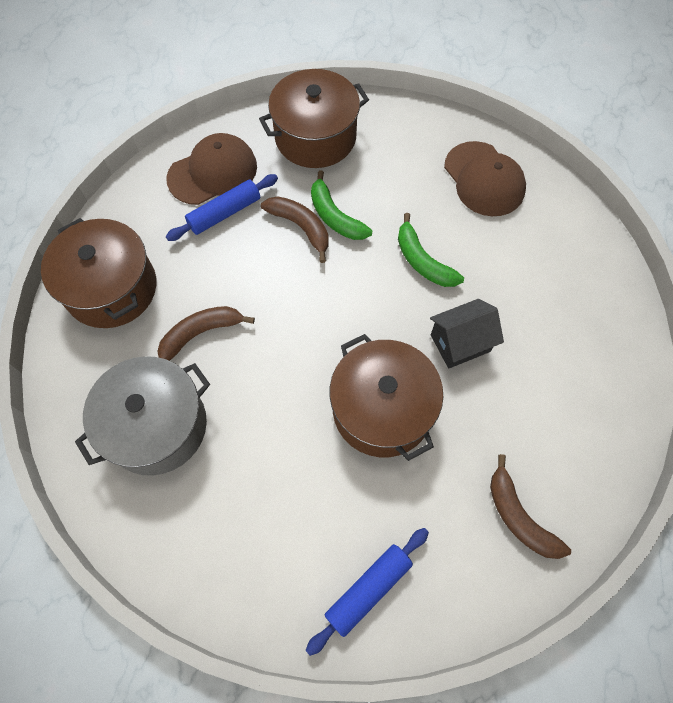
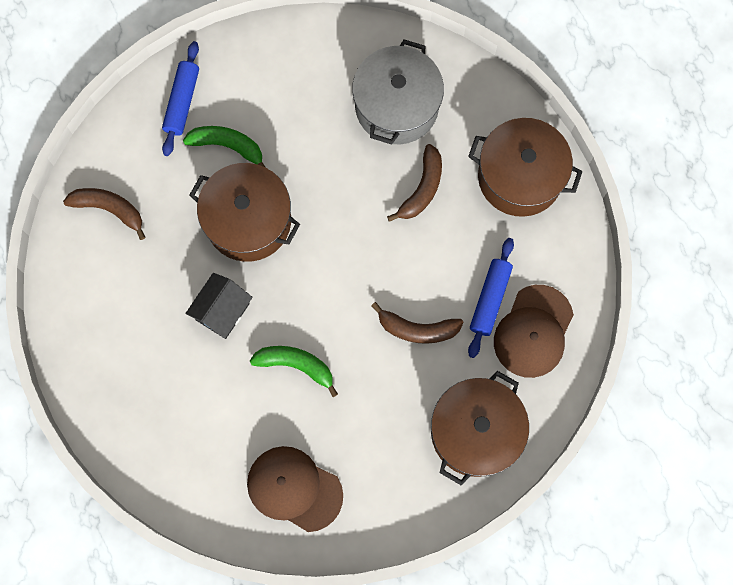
camera: 145 degrees right, 10 degrees up
(335, 216) = (397, 359): green banana -> green banana (228, 146)

